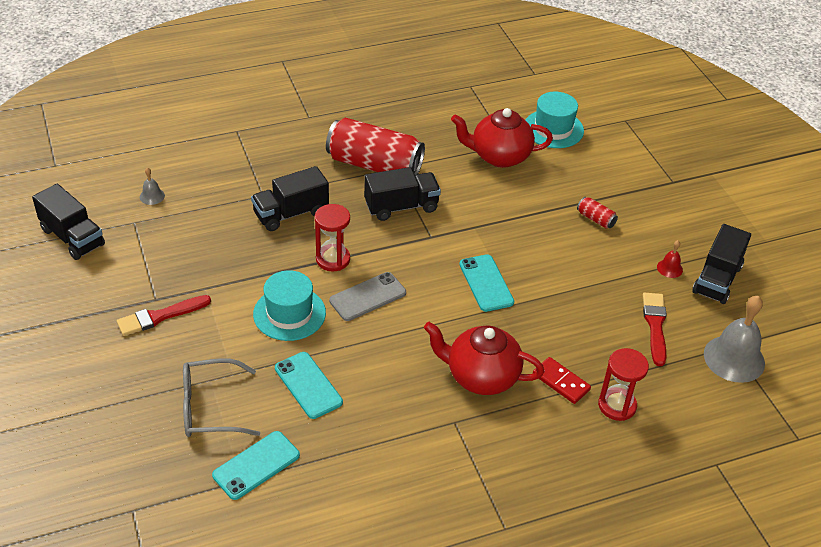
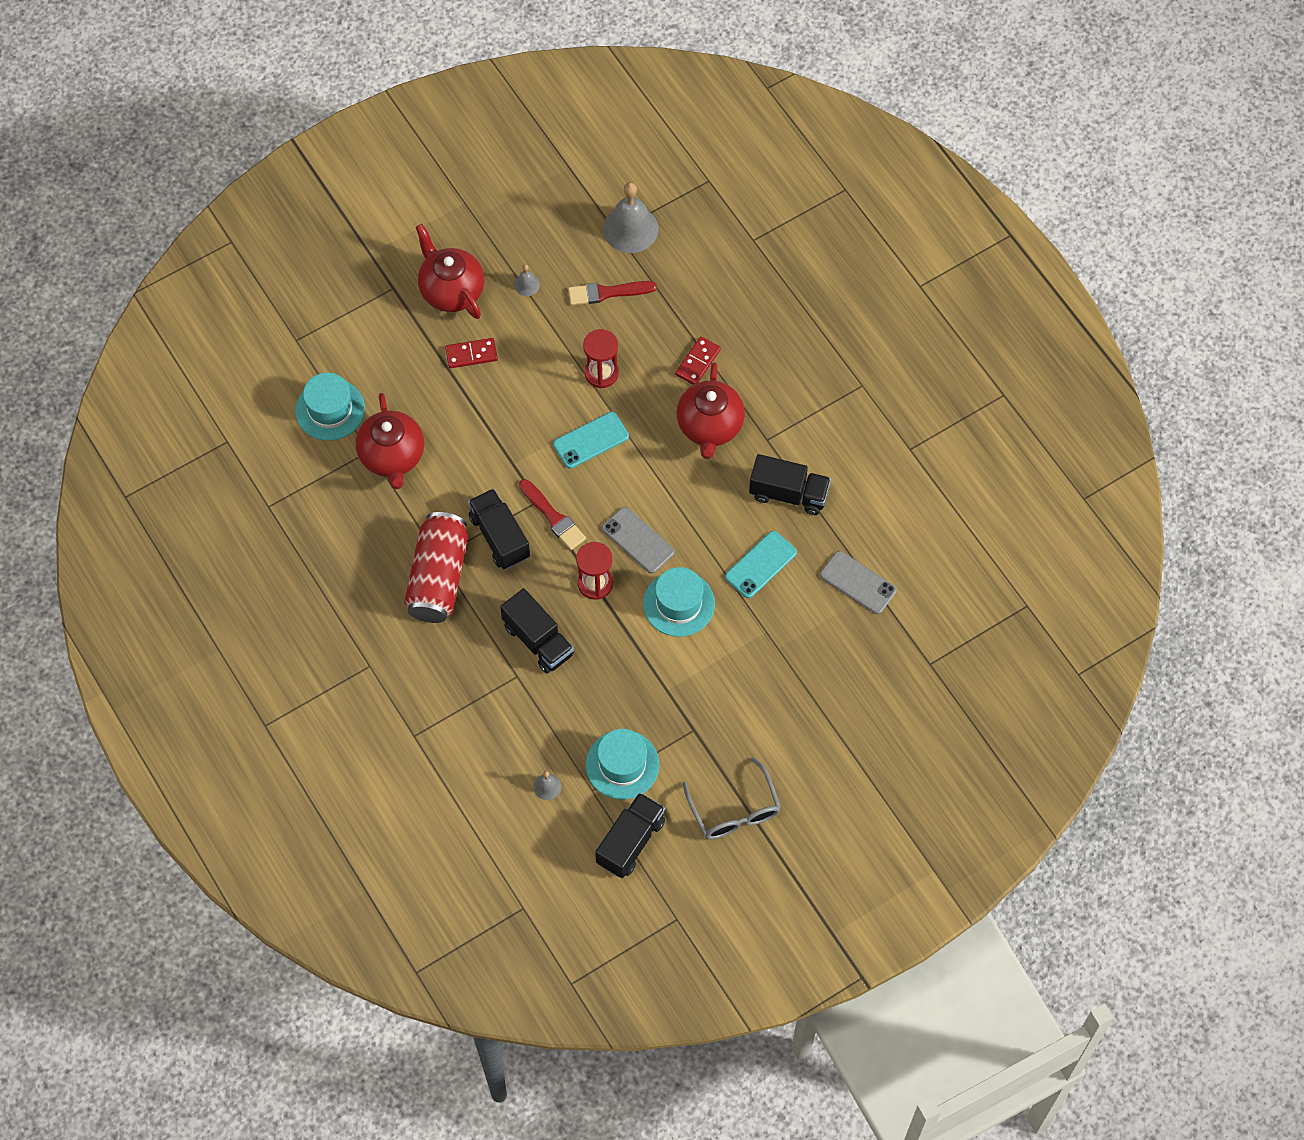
camera: 100 degrees left, 20 degrees up
(147, 245) = (622, 765): none -> turquoise hat
(160, 316) = (715, 717): red brush -> red brush (553, 517)
(210, 407) = (809, 637): grey glasses -> grey glasses (734, 810)
(256, 465) = (858, 582): turquoise phone -> grey phone
(595, 219) = (471, 354): red can -> red domino
(617, 405) = (712, 316): red hourglass -> red hourglass (601, 373)
(667, 217) = (451, 290): none -> red teapot
(669, 268) = (526, 285): red bell -> grey bell
(717, 279) = (531, 244): black truck -> black truck (788, 494)

